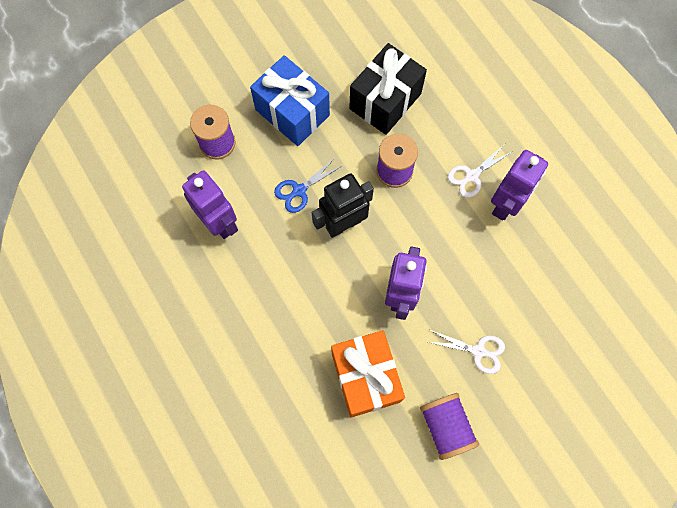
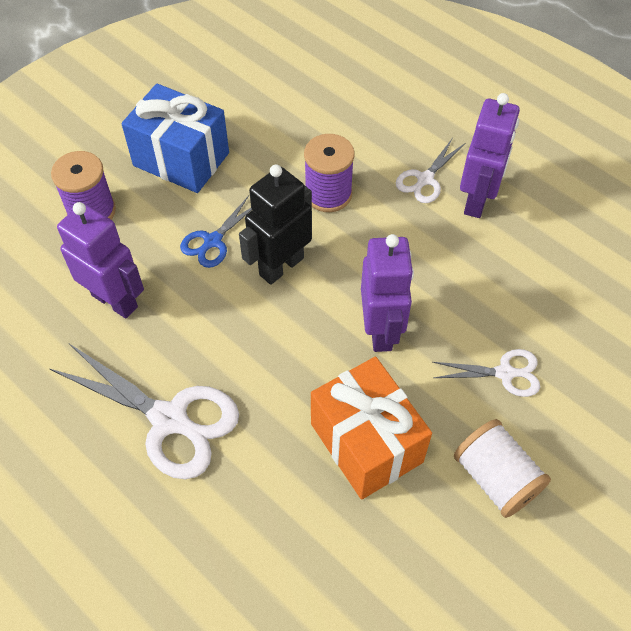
camera: 15 degrees left, 15 degrees down
(237, 325) = (170, 420): none -> white scissors
(385, 101) = (294, 124): black gift -> none
(446, 426) = (495, 478): purple spool -> white spool

